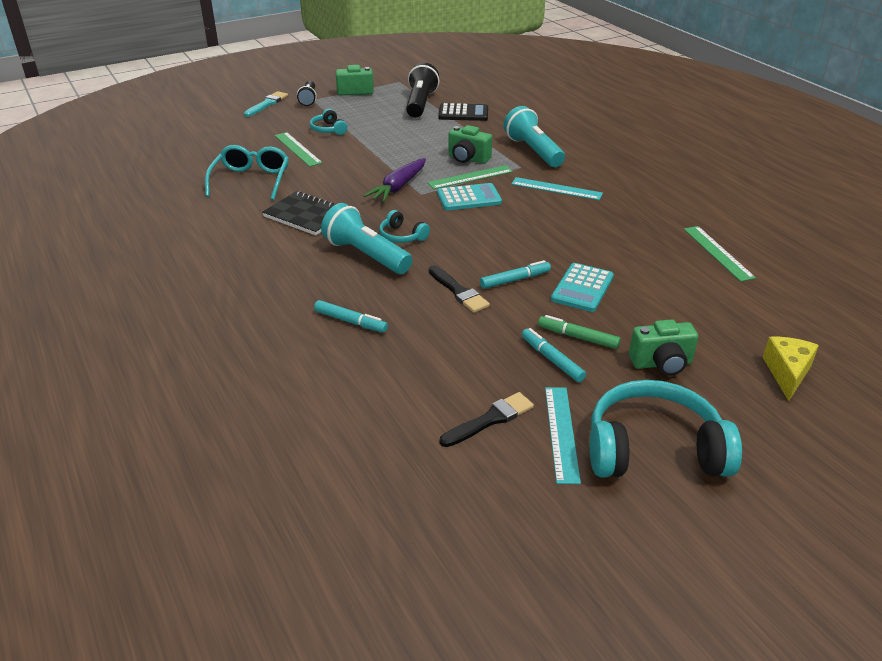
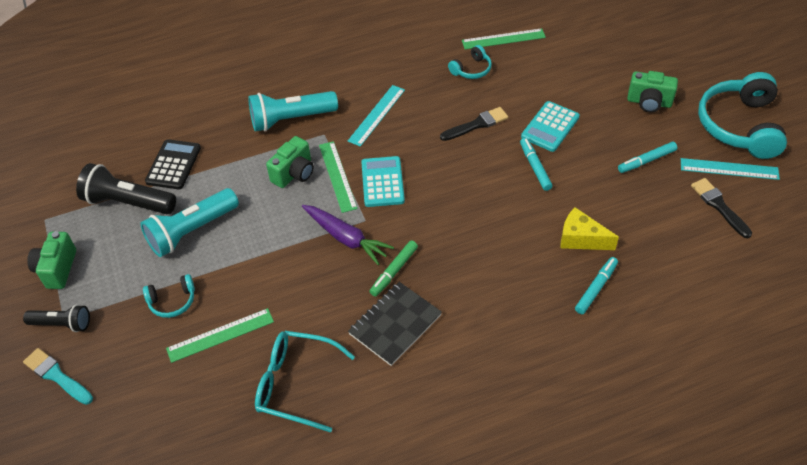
camera: 80 degrees left, 15 degrees up
(366, 255) = (484, 272): turquoise flashlight -> turquoise flashlight (191, 231)
(402, 236) = (450, 242): turquoise headphones -> turquoise headphones (471, 69)
(458, 291) = (551, 207): black brush -> black brush (476, 124)
(578, 337) = (618, 141): green marker -> green marker (394, 271)
(582, 288) = (550, 127): turquoise calculator -> turquoise calculator turned 90 degrees clockwise
(661, 364) = (649, 102): green camera -> green camera turned 105 degrees clockwise
(787, 373) = (656, 45): yellow cheese -> yellow cheese (581, 239)

